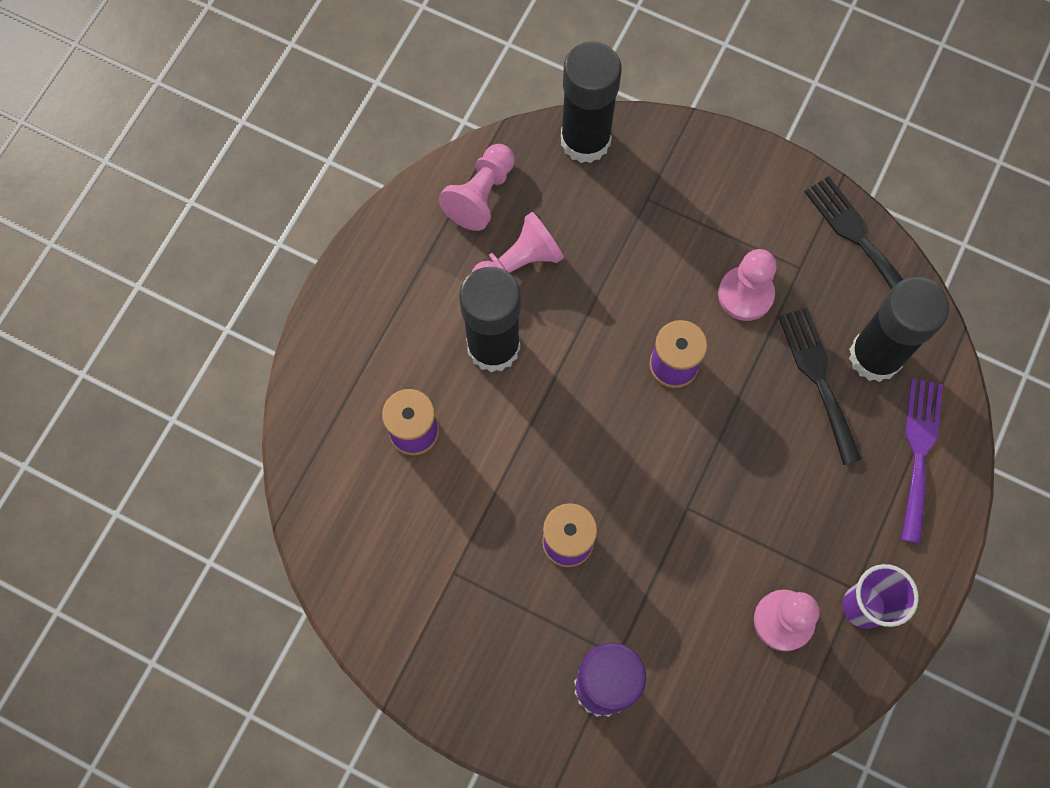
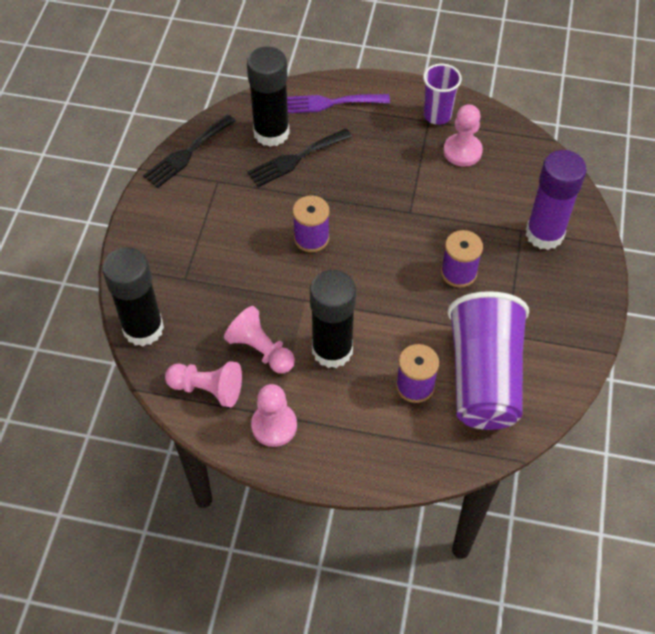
camera: 105 degrees left, 15 degrees down
(400, 520) = (483, 377): none -> purple cup
(745, 294) = (246, 207): pink pawn -> pink pawn (274, 426)

